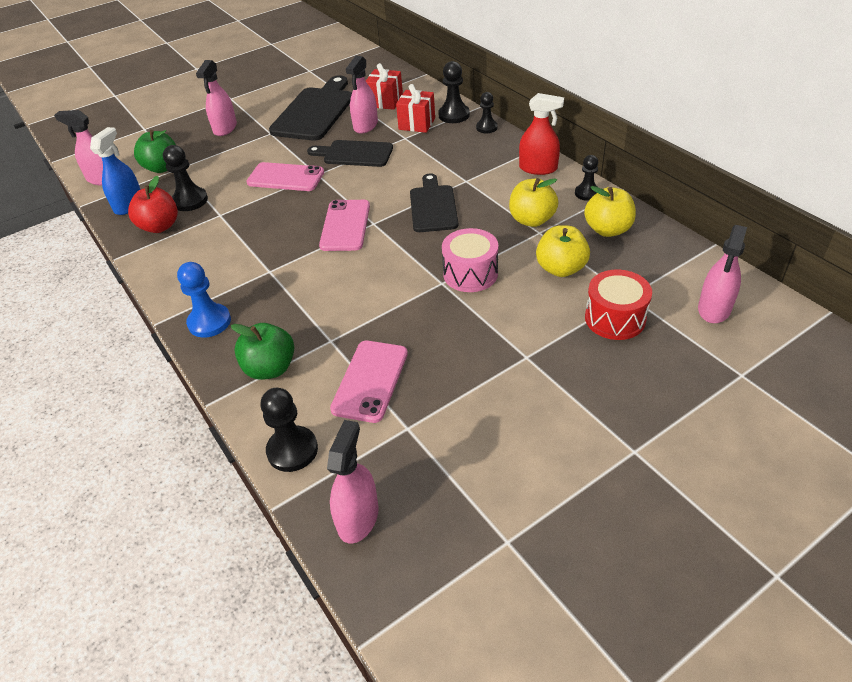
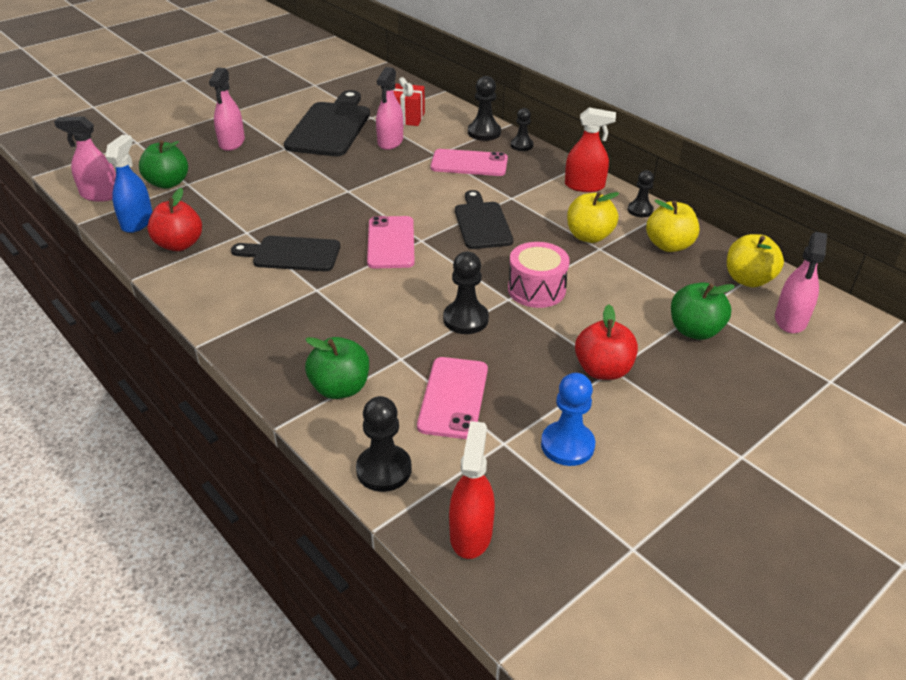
camera: 10 degrees left, 5 degrees down
(190, 201) = (208, 217): black pawn -> black pawn (465, 319)
(209, 322) = (260, 342): blue pawn -> blue pawn (567, 445)
(285, 177) = (313, 194): pink phone -> pink phone (469, 163)
(354, 154) = (384, 170): black cutting board -> black cutting board (291, 254)
(358, 517) = (471, 533): pink spray bottle -> red spray bottle
(417, 124) = (446, 141): red gift -> none
(516, 357) = (603, 370): none -> red apple
(561, 269) = (629, 283): yellow apple -> yellow apple (748, 279)
(615, 318) = (694, 330): red drum -> green apple

